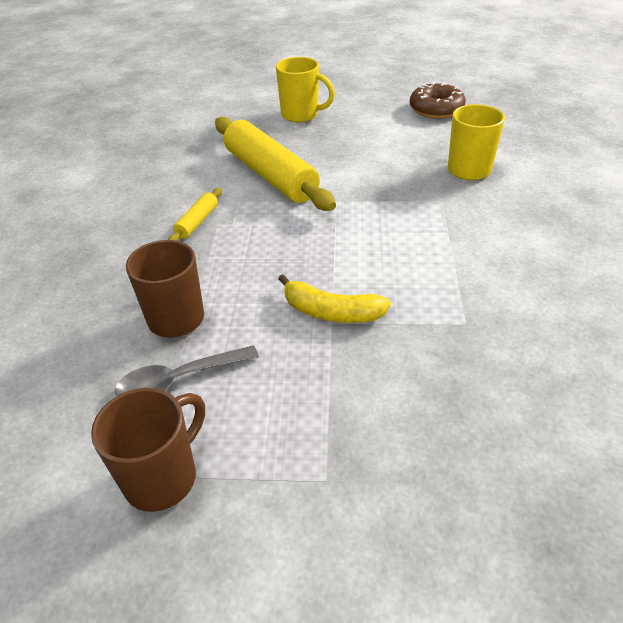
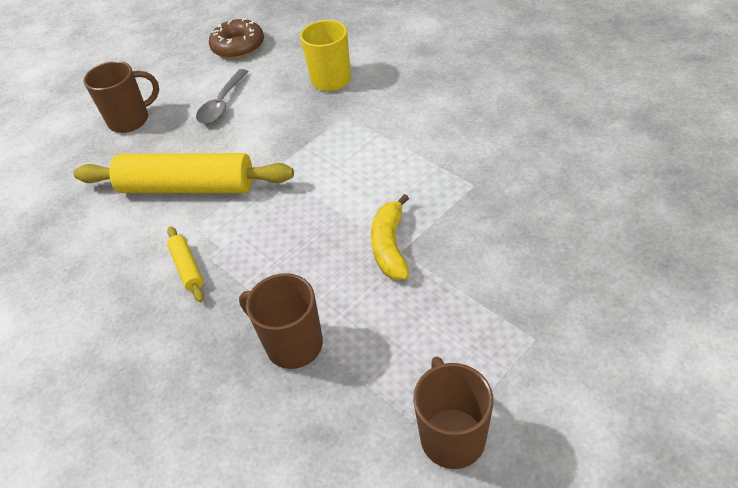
camera: 45 degrees left, 5 degrees up
(179, 380) = (365, 377): grey spoon -> grey spoon (222, 104)
(301, 115) = (130, 120): yellow mug -> brown mug
(331, 312) = (390, 246): yellow banana -> yellow banana turned 120 degrees clockwise

